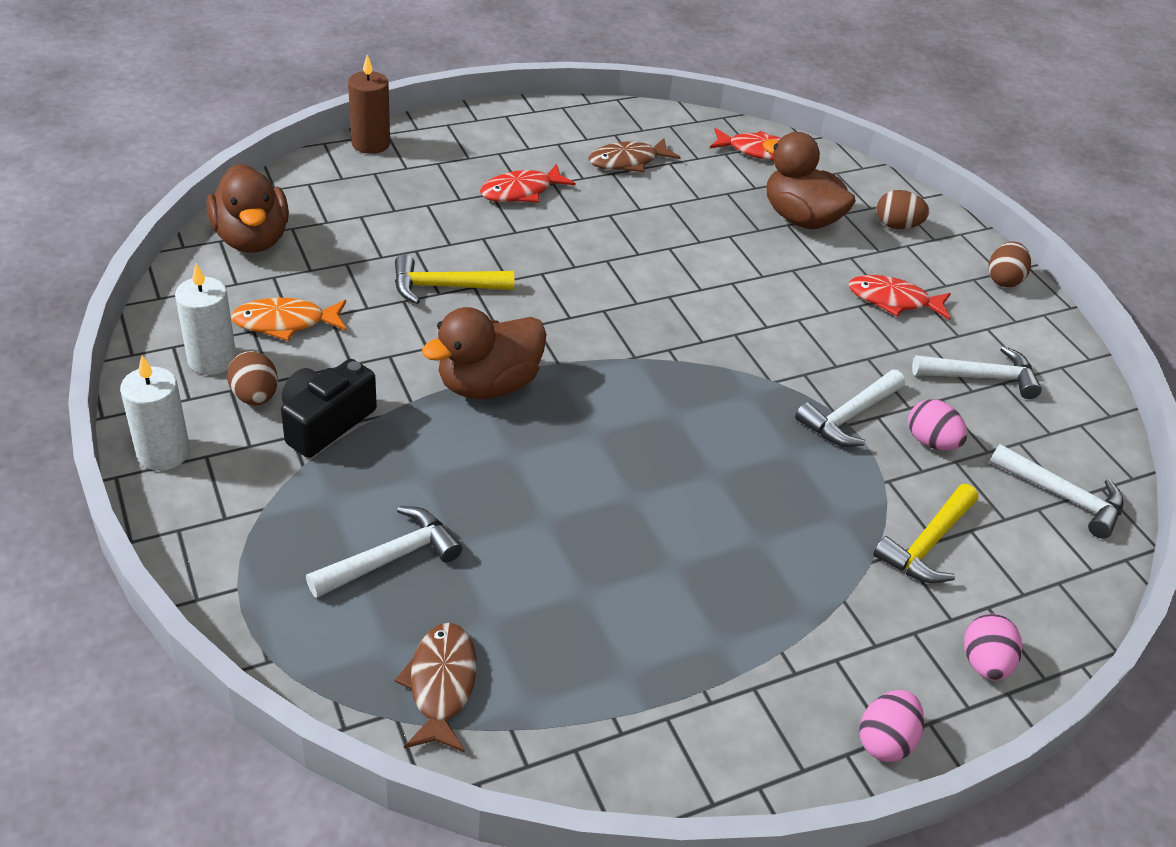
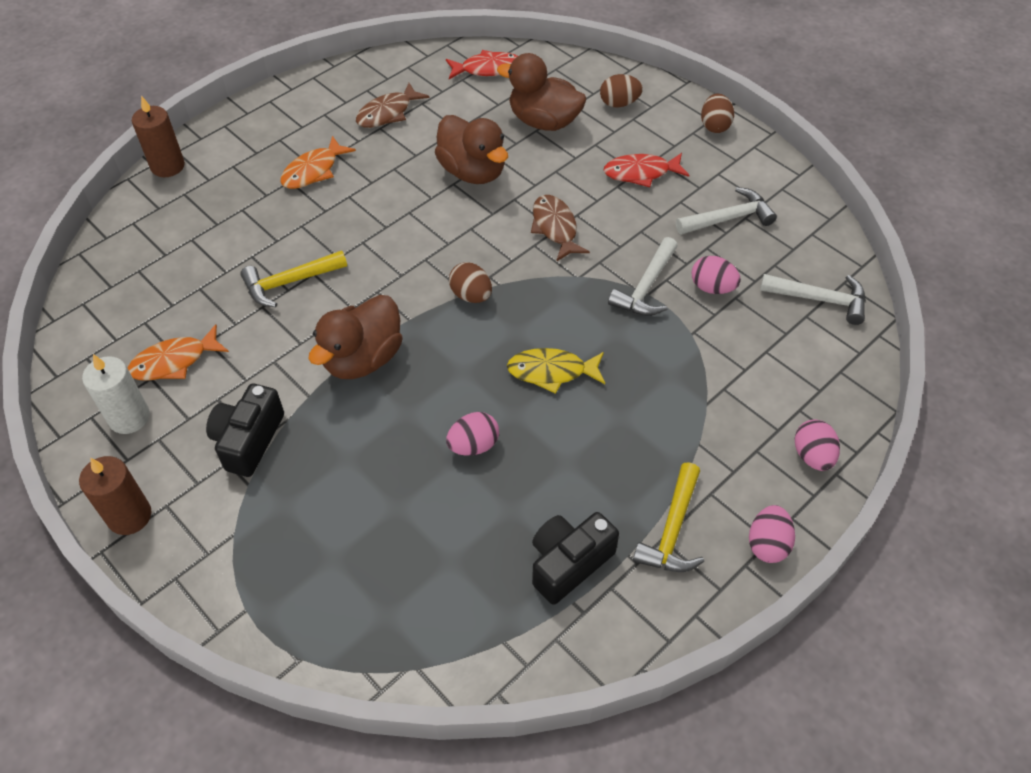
camera: 15 degrees left, 10 degrees up
(163, 453) = (129, 516): white candle -> brown candle
(252, 239) = (109, 293): brown duck -> brown duck (472, 172)
(255, 396) = (181, 438): brown egg -> brown egg (471, 295)
(391, 558) = (353, 538): white hammer -> none
(441, 684) = (437, 627): brown fish -> brown fish (555, 228)
(521, 191) = (313, 171): red fish -> orange fish
(572, 511) = (473, 445): none -> pink egg
(627, 673) = (568, 563): none -> black camera
(697, 466) = (551, 372): none -> yellow fish
(927, 544) = (740, 375): yellow hammer -> yellow hammer (672, 530)

